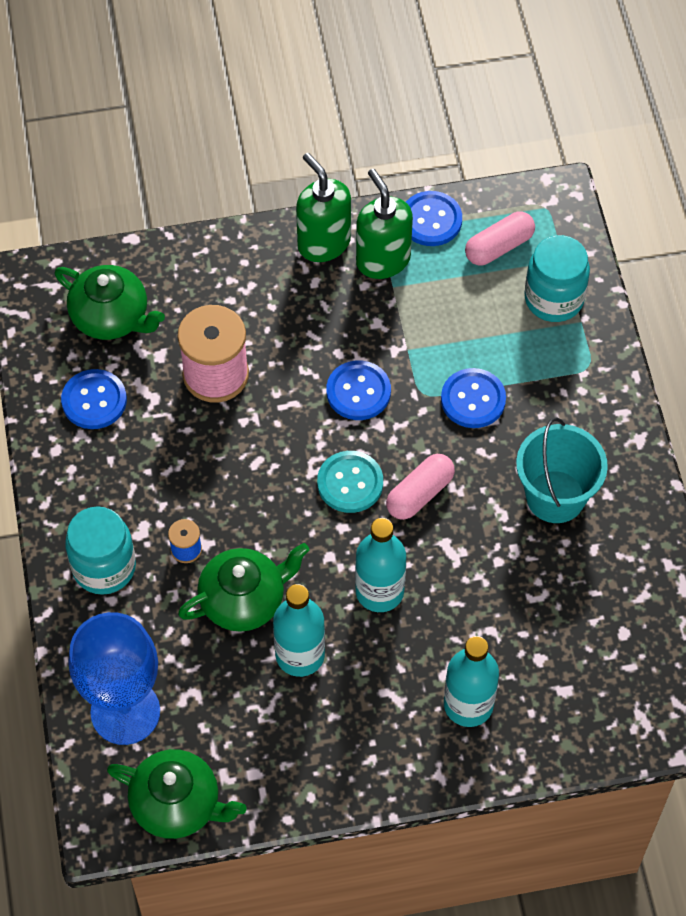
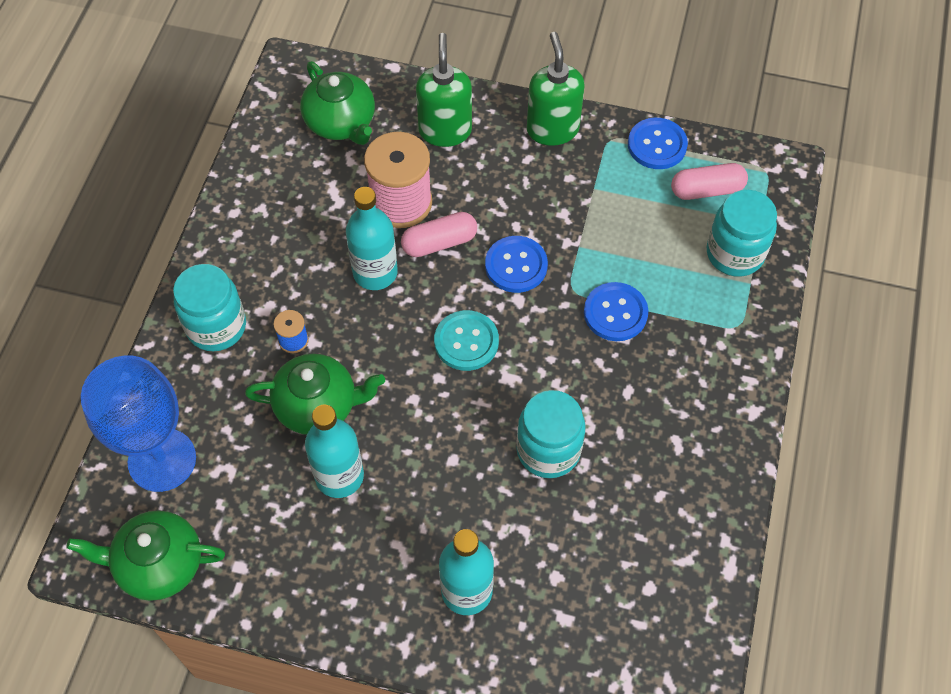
camera: 25 degrees right, 0 degrees up
(94, 400) = (288, 184): blue button -> none
(177, 804) = (158, 564): green teapot -> green teapot turned 135 degrees clockwise
(379, 591) = (441, 449): turquoise bottle -> turquoise bottle (375, 272)
(383, 260) = (596, 162): green soap dispenser -> green soap dispenser (445, 131)
(419, 494) = (523, 377): pink capsule -> pink capsule (439, 242)
(476, 551) = (548, 450): none -> turquoise jar
(555, 496) = (647, 431): turquoise bucket -> none

